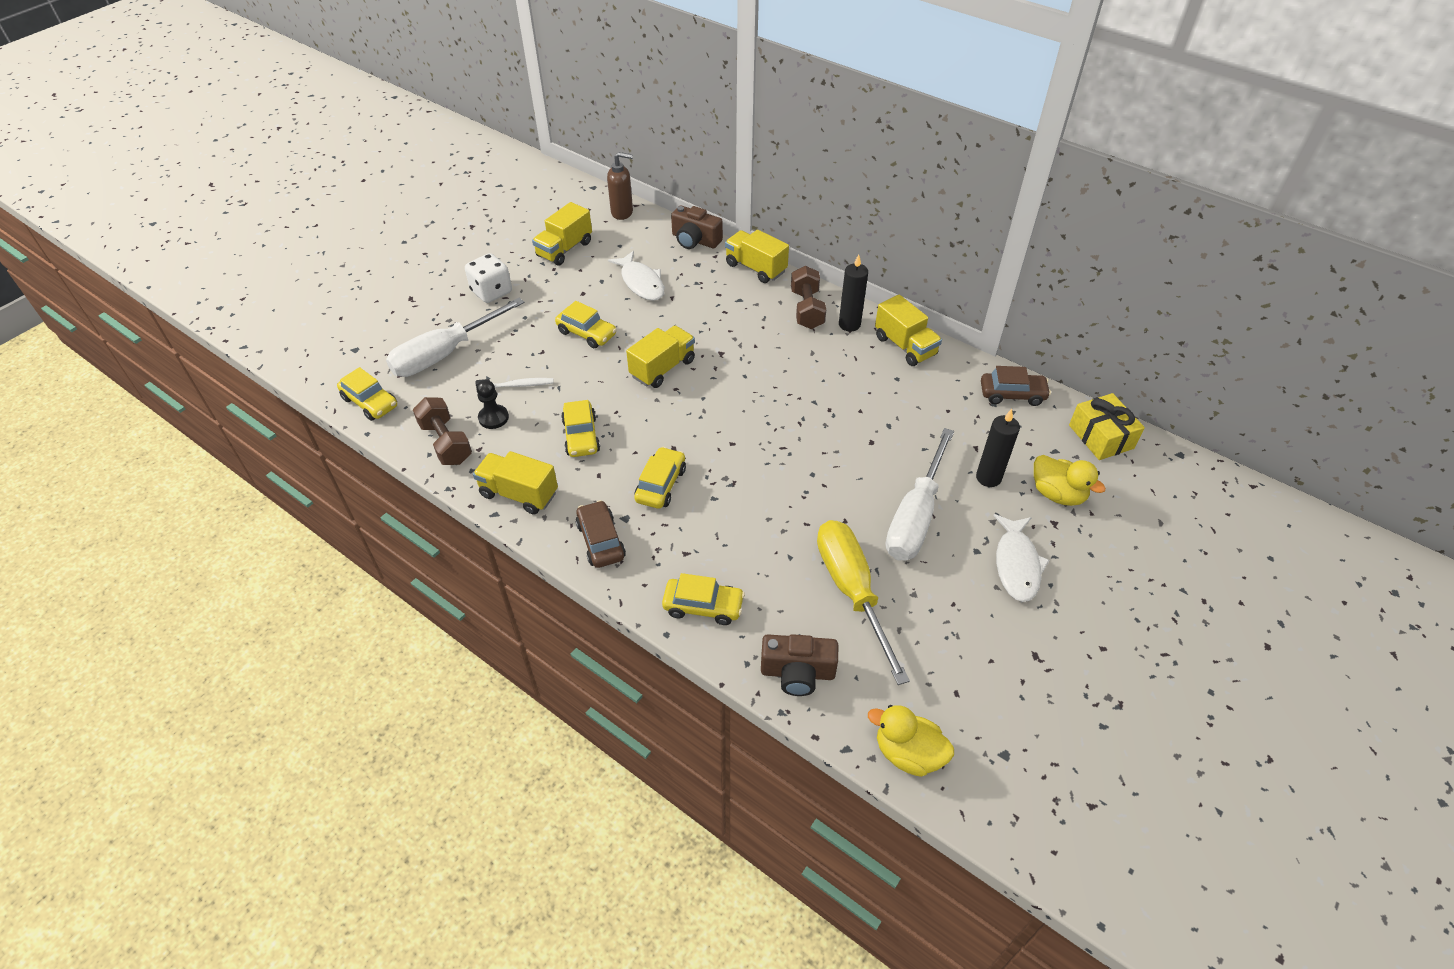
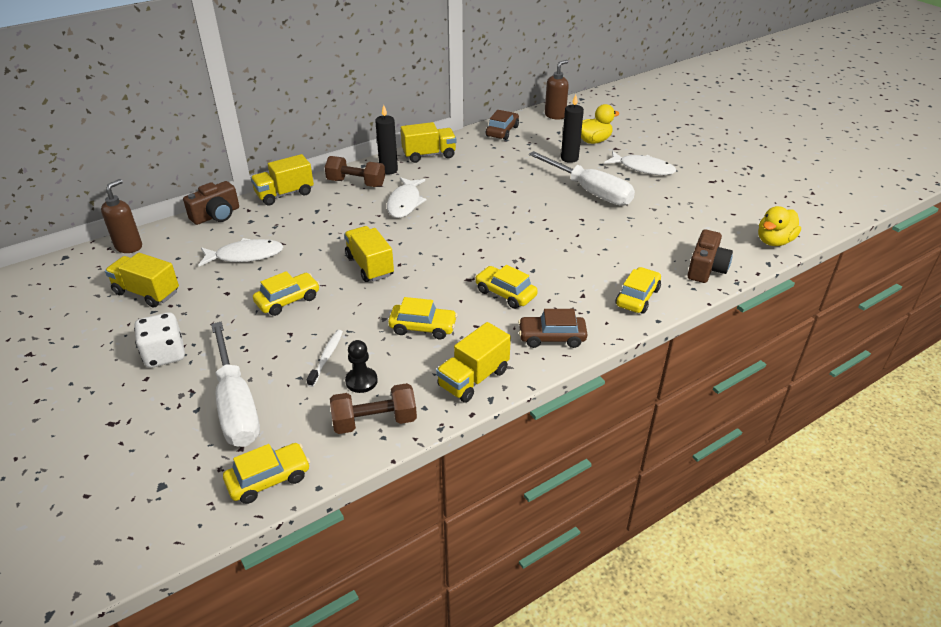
camera: 70 degrees left, 10 degrees down
(564, 249) = (147, 292): yellow truck -> yellow truck turned 150 degrees clockwise
(790, 358) = (405, 203): none -> white fish
(852, 591) = (644, 231): yellow screwdriver -> none
(1101, 437) = (555, 115): yellow gift -> brown soap dispenser

